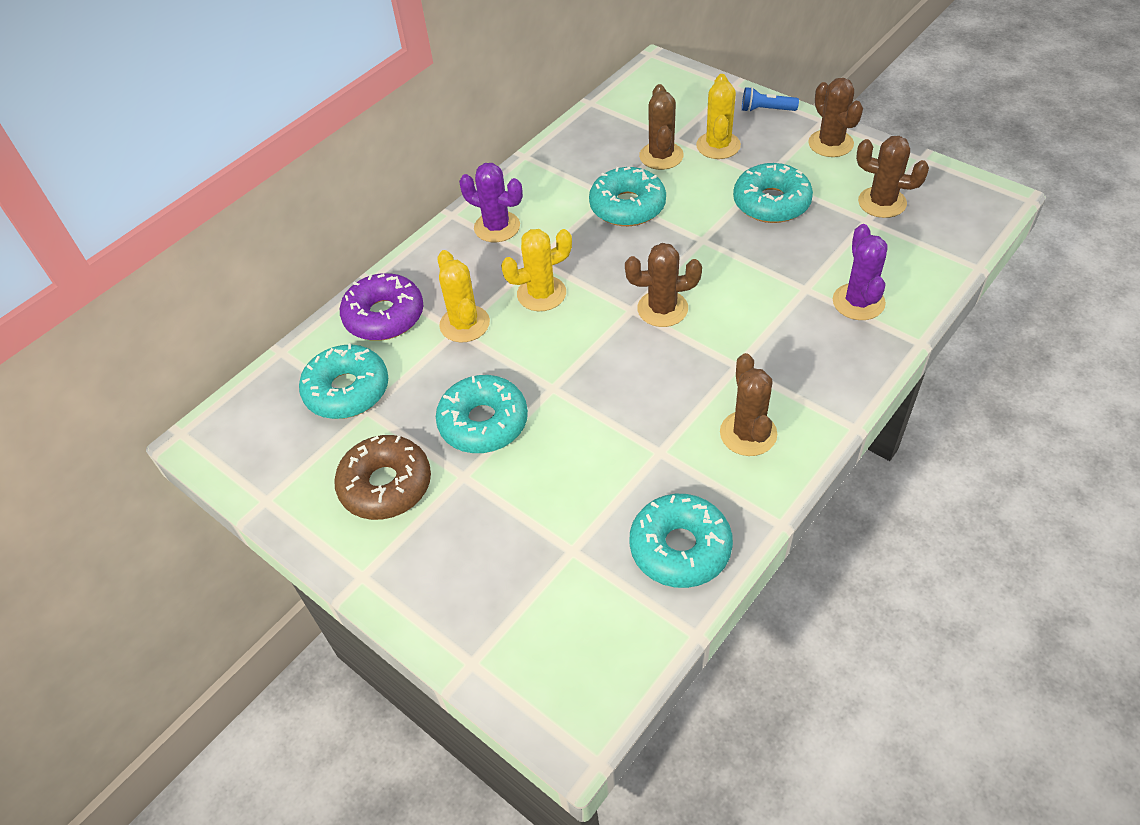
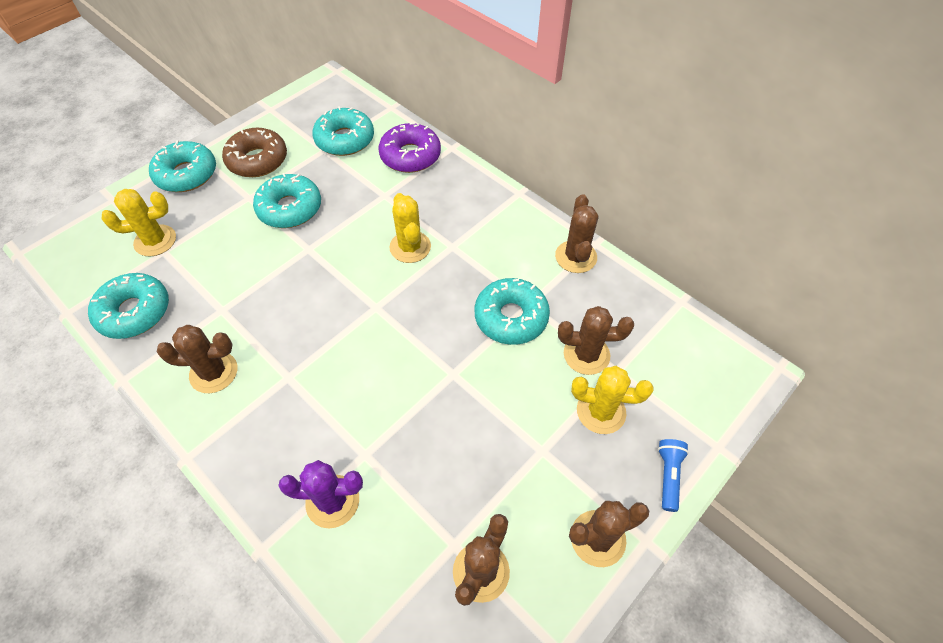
camera: 90 degrees right, 5 degrees up
(464, 324) = (389, 199): yellow cactus -> yellow cactus (155, 241)
(497, 227) = (498, 221): purple cactus -> none
(662, 309) = (370, 329): brown cactus -> brown cactus (576, 257)
(771, 203) = (498, 448): turquoise donut -> turquoise donut (186, 174)

